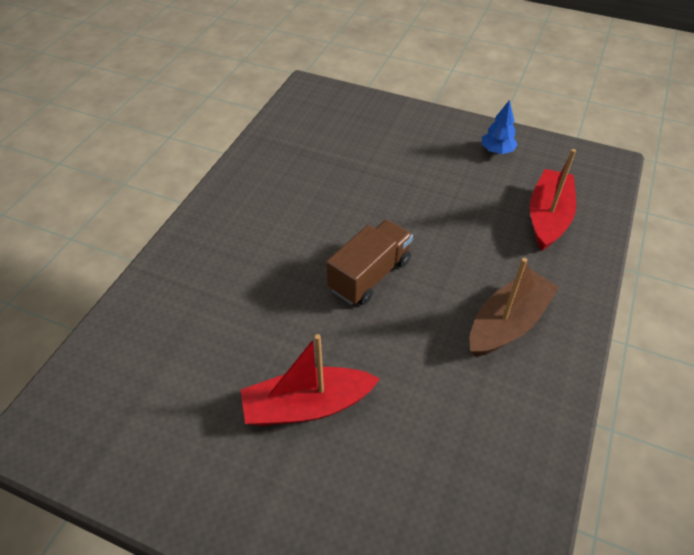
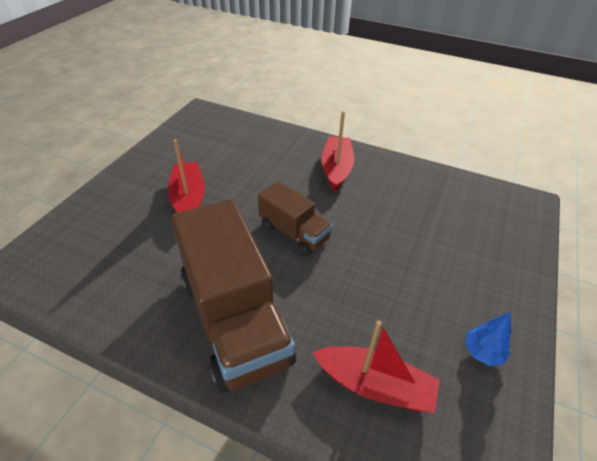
camera: 90 degrees right, 5 degrees down
(243, 233) = (336, 169): none -> red boat
(507, 323) = (234, 319): brown boat -> brown truck

